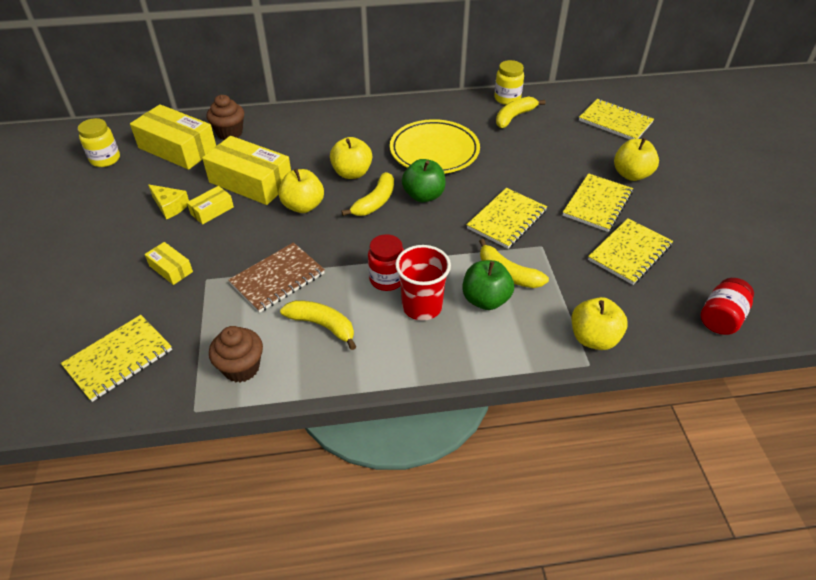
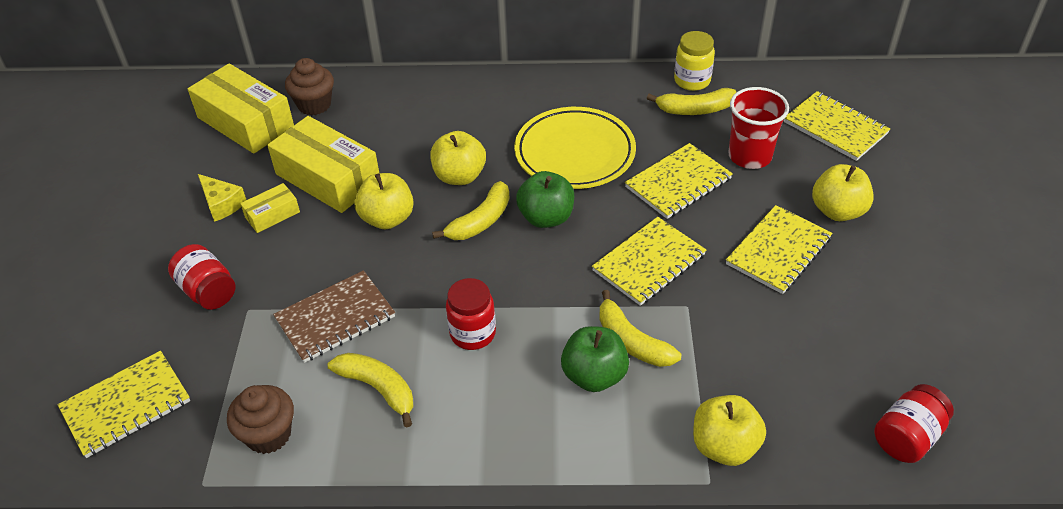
camera: 10 degrees right, 0 degrees up
(105, 159) = (155, 130): yellow jar -> none
(171, 269) = (208, 291): yellow box -> red jar
(422, 306) = (509, 376): red cup -> red cup (749, 156)
(514, 117) = (695, 109): yellow banana -> yellow banana turned 150 degrees counterclockwise
(629, 253) = (804, 328): yellow notebook -> yellow notebook (678, 183)

